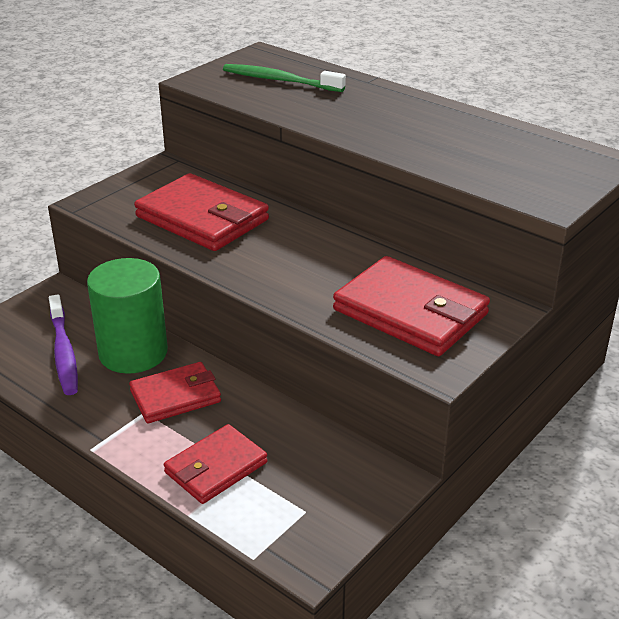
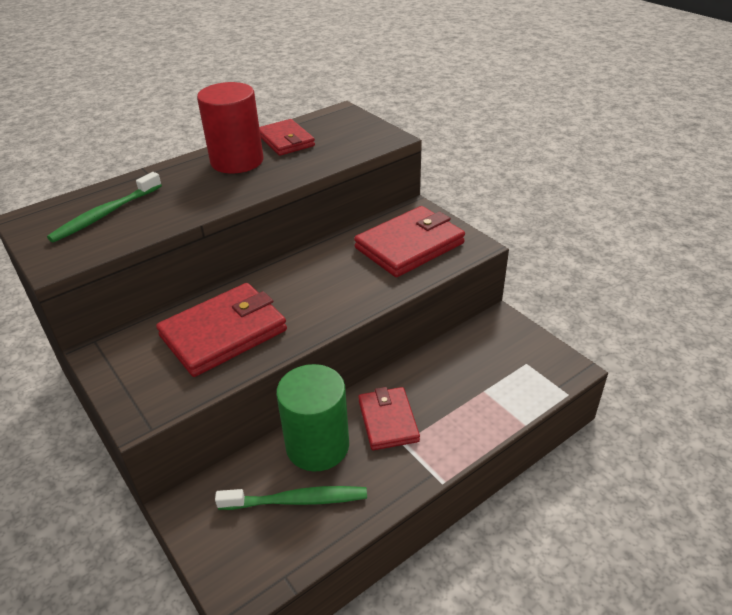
camera: 75 degrees left, 5 degrees up
(64, 352) = (297, 500): purple toothbrush -> green toothbrush
(216, 468) = (478, 404): red wallet -> red wallet (286, 141)
(420, 118) = (237, 161): none -> red cylinder

